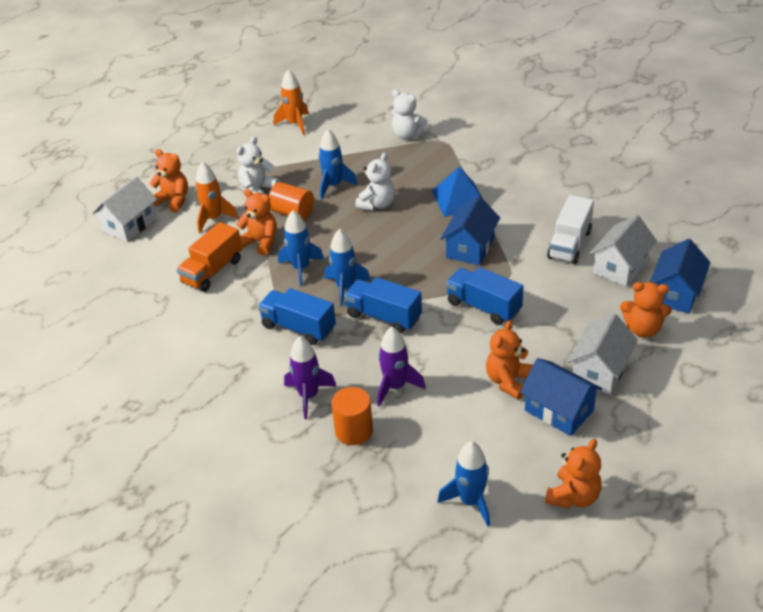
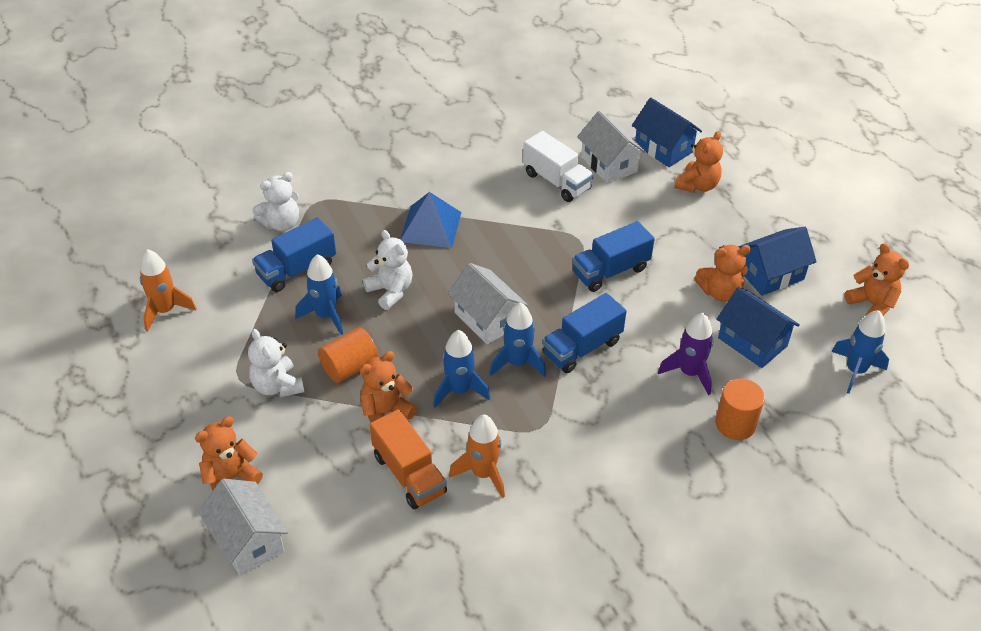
camera: 70 degrees left, 5 degrees up
(214, 219) = (304, 445): orange rocket -> orange rocket (483, 473)
(298, 328) = (559, 422): blue truck -> blue truck (296, 269)
(308, 396) = (670, 445): purple rocket -> none
(470, 248) = (515, 247): blue house -> blue house (752, 342)
(508, 381) = (720, 292): orange teddy bear -> orange teddy bear turned 60 degrees counterclockwise
(599, 370) = (735, 231): white house -> white house (487, 319)

